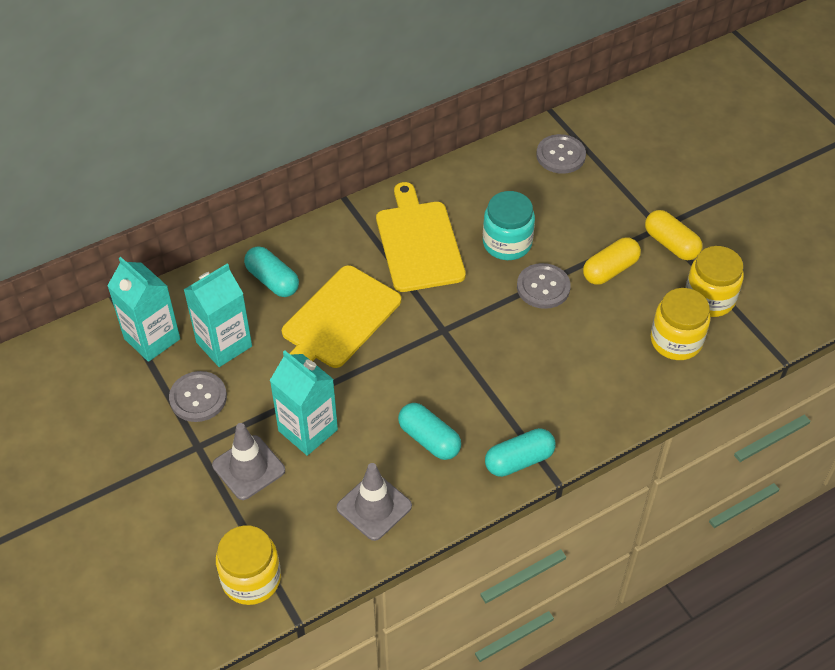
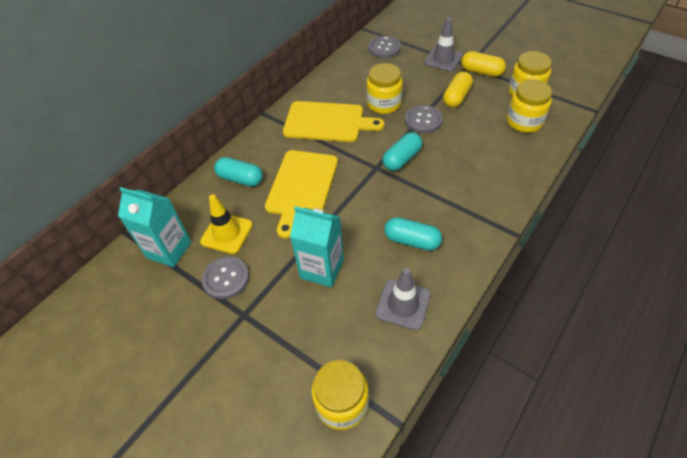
camera: 20 degrees left, 0 degrees up
(224, 344) = (227, 233): turquoise carton -> yellow traffic cone
(248, 468) = (292, 315): grey traffic cone -> grey traffic cone (443, 59)
(418, 242) = (327, 122): yellow cutting board -> yellow cutting board turned 135 degrees clockwise
(507, 243) = (384, 104): turquoise jar -> yellow jar
(519, 460) = (481, 230): turquoise capsule -> turquoise capsule (402, 159)

